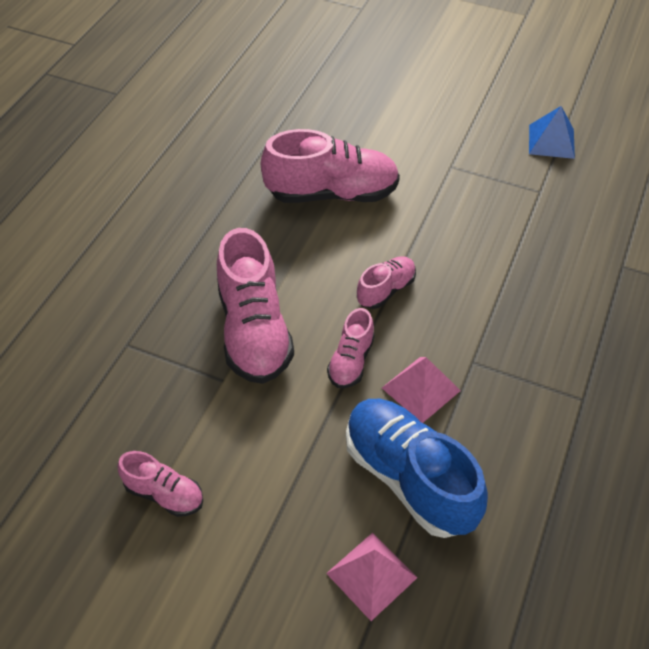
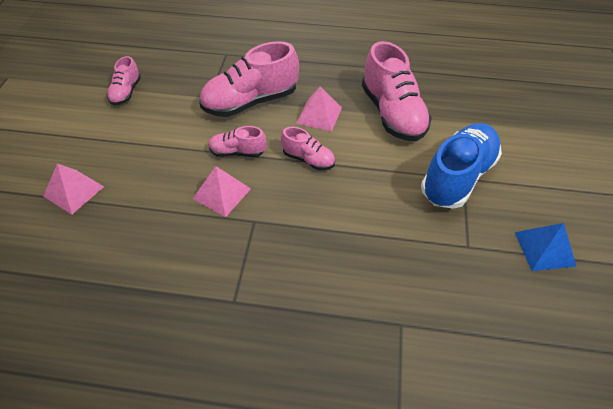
camera: 75 degrees right, 0 degrees up
(309, 262) = (319, 115): none -> pink pyramid
(409, 478) = (146, 198): blue shoe -> blue shoe (457, 177)

